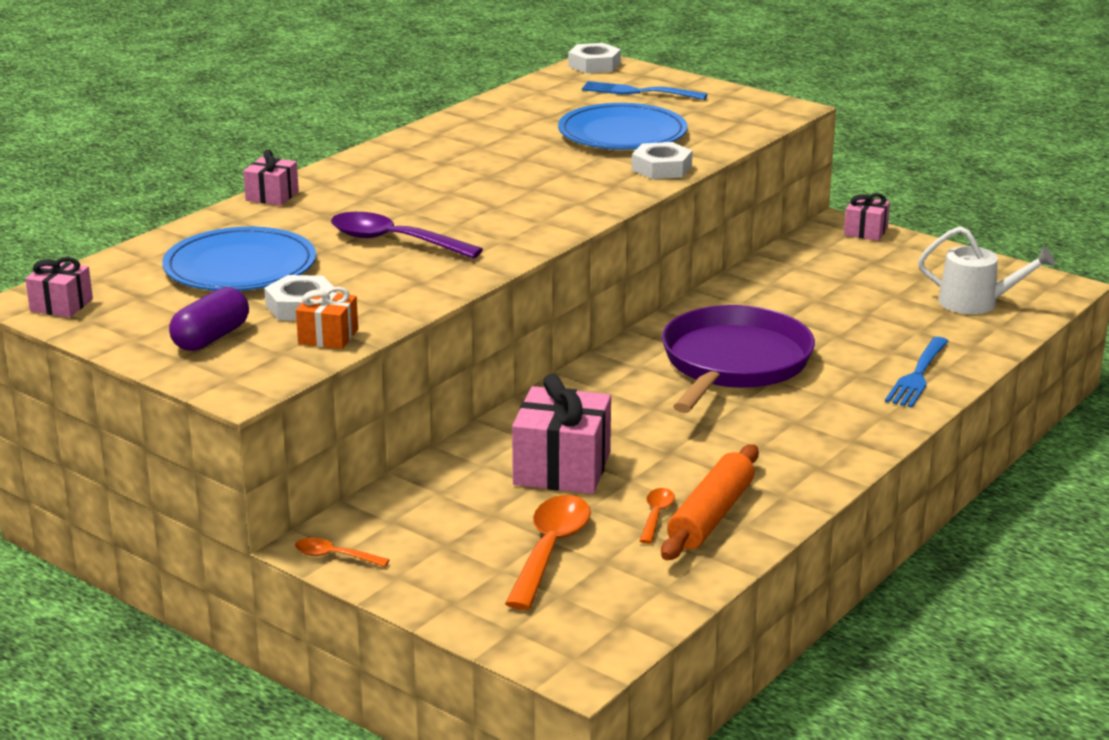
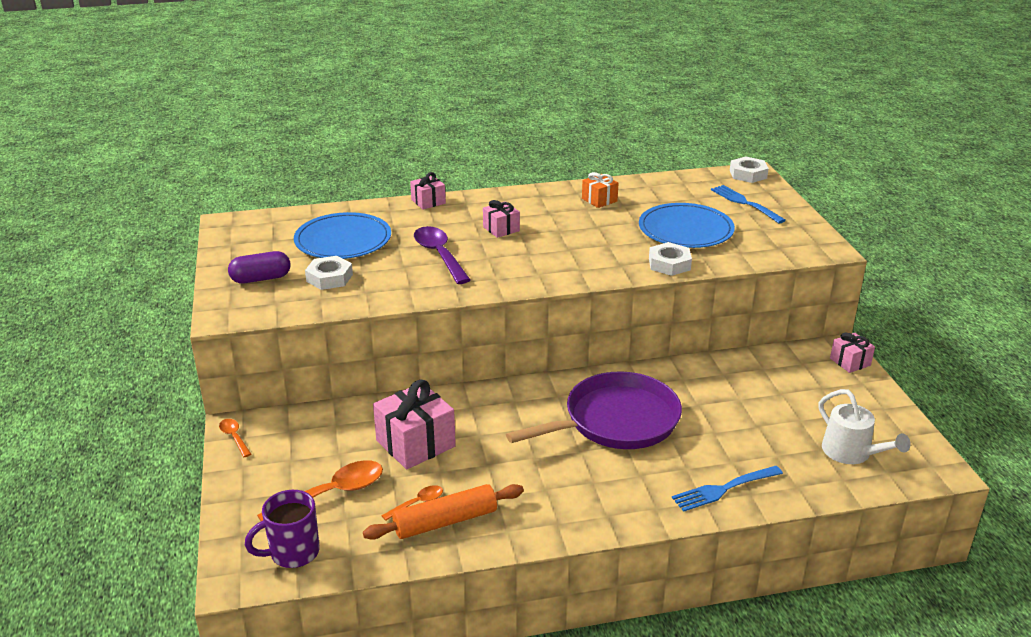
camera: 40 degrees right, 5 degrees up
(61, 305) = (234, 230): pink gift -> pink gift (501, 229)
(328, 336) = (310, 303): orange gift -> orange gift (599, 200)
(601, 616) = (293, 553): none -> purple mug

